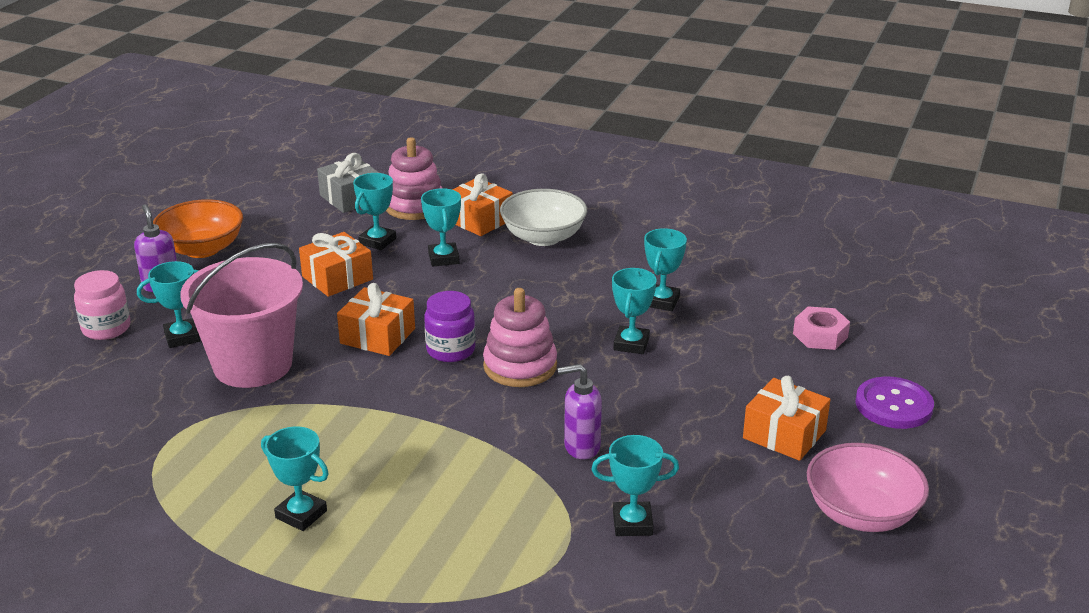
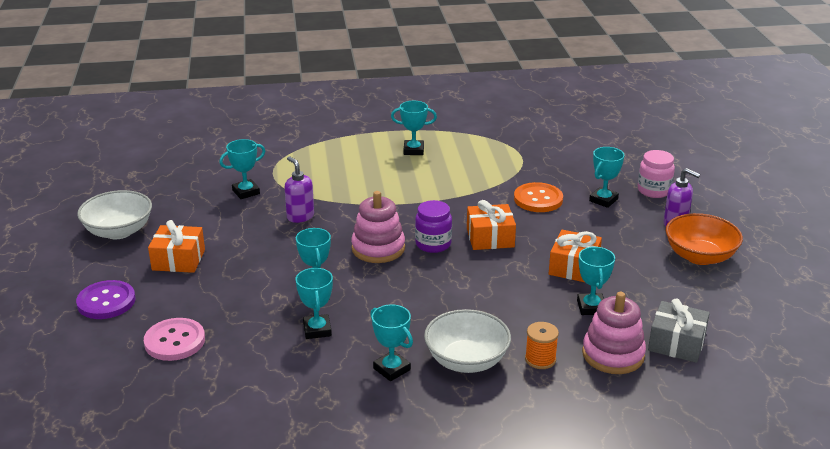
camera: 150 degrees right, 0 degrees up
(253, 365) = (538, 199): pink bucket -> orange button
(443, 258) = (522, 310): turquoise trophy -> turquoise trophy (392, 369)
(479, 220) = (540, 359): orange gift -> orange spool
(581, 447) = (300, 216): purple soap dispenser -> purple soap dispenser turned 90 degrees counterclockwise
(820, 335) = (175, 341): pink nut -> pink button
(861, 514) = (118, 231): pink bowl -> white bowl

